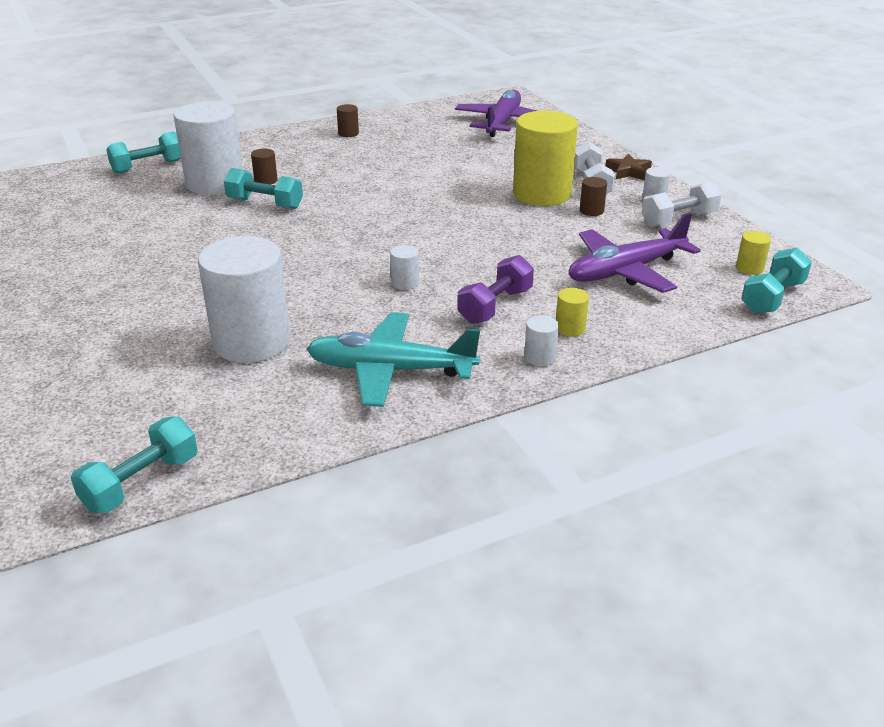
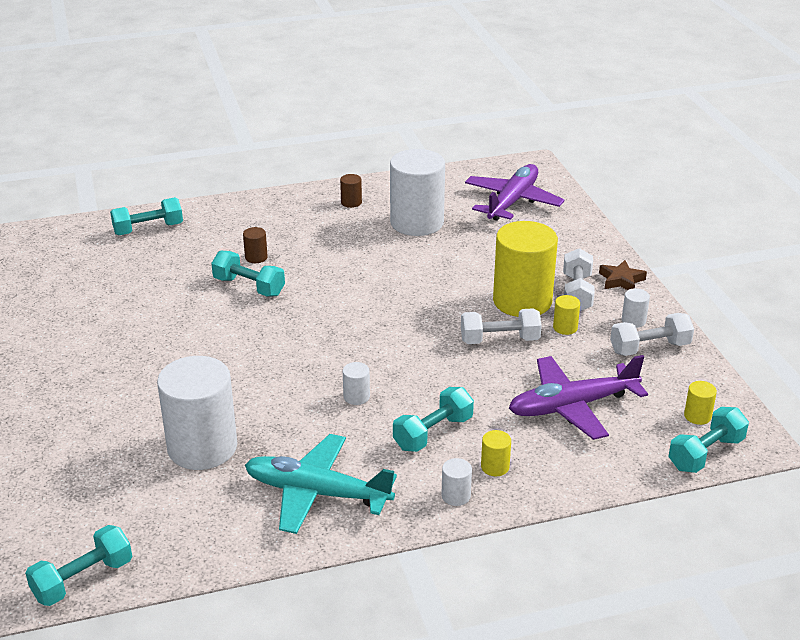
camera: 10 degrees right, 0 degrees up
(215, 183) = (207, 256): white cylinder -> white cylinder (417, 222)
(495, 306) = (433, 433): purple dumbbell -> turquoise dumbbell
(532, 225) = (499, 340): none -> white dumbbell
(591, 211) = (565, 327): brown cylinder -> yellow cylinder

